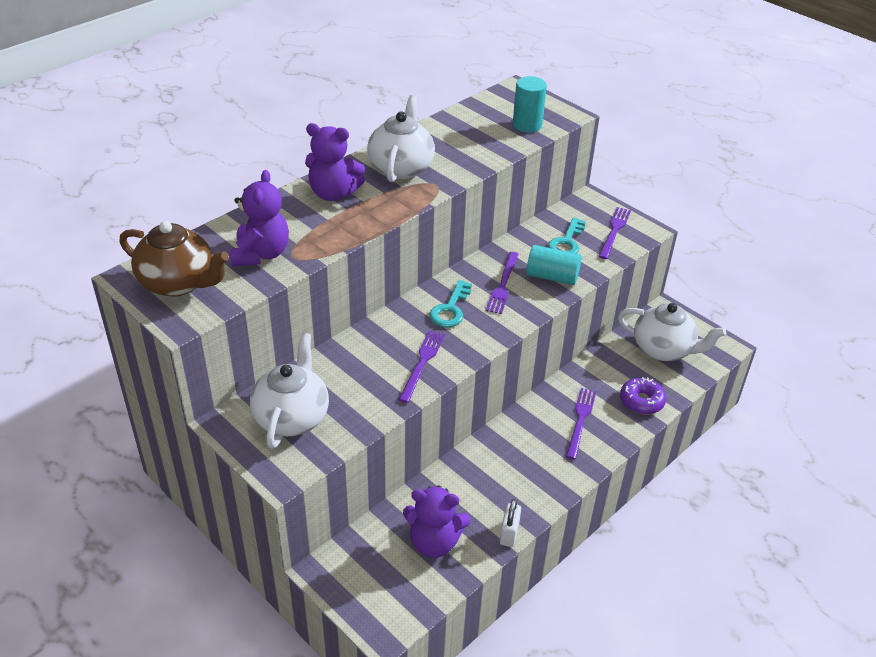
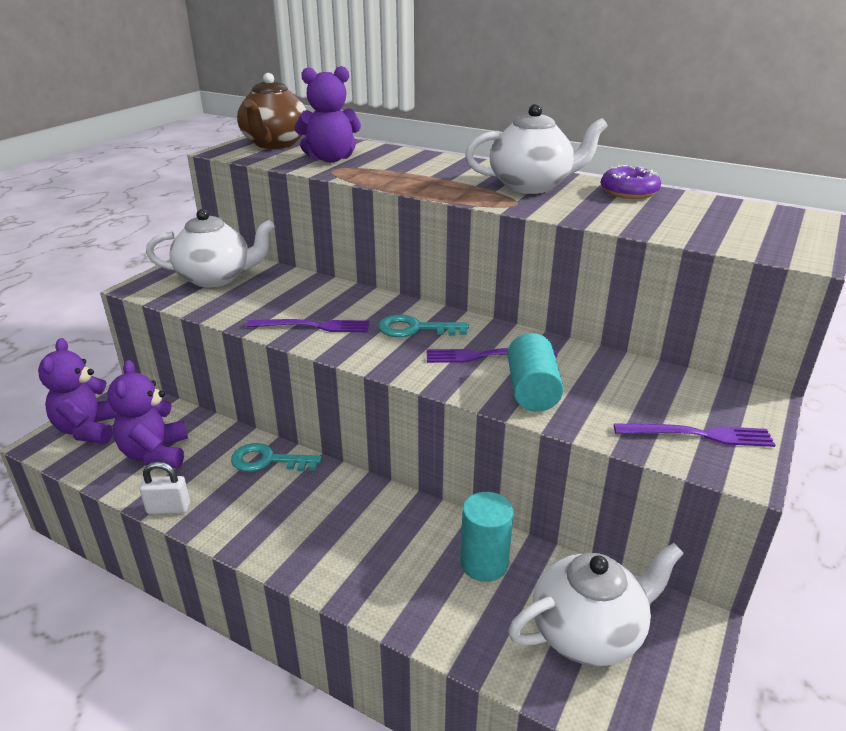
camera: 75 degrees right, 10 degrees down
(333, 193) = (451, 168): purple teddy bear -> purple teddy bear (89, 429)
(527, 125) = (726, 233): turquoise cylinder -> turquoise cylinder (484, 563)
(566, 242) = (623, 393): turquoise key -> turquoise key (268, 460)
(580, 420) = (379, 546): purple fork -> none
(641, 401) = (448, 614): purple donut -> purple donut (629, 192)
(664, 349) = (588, 632): white teapot -> white teapot turned 120 degrees counterclockwise

